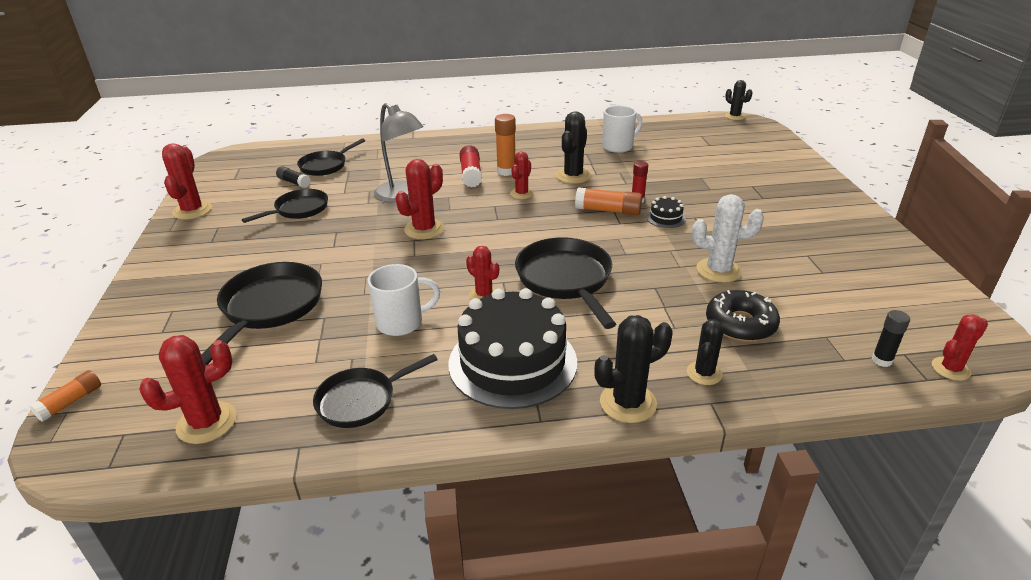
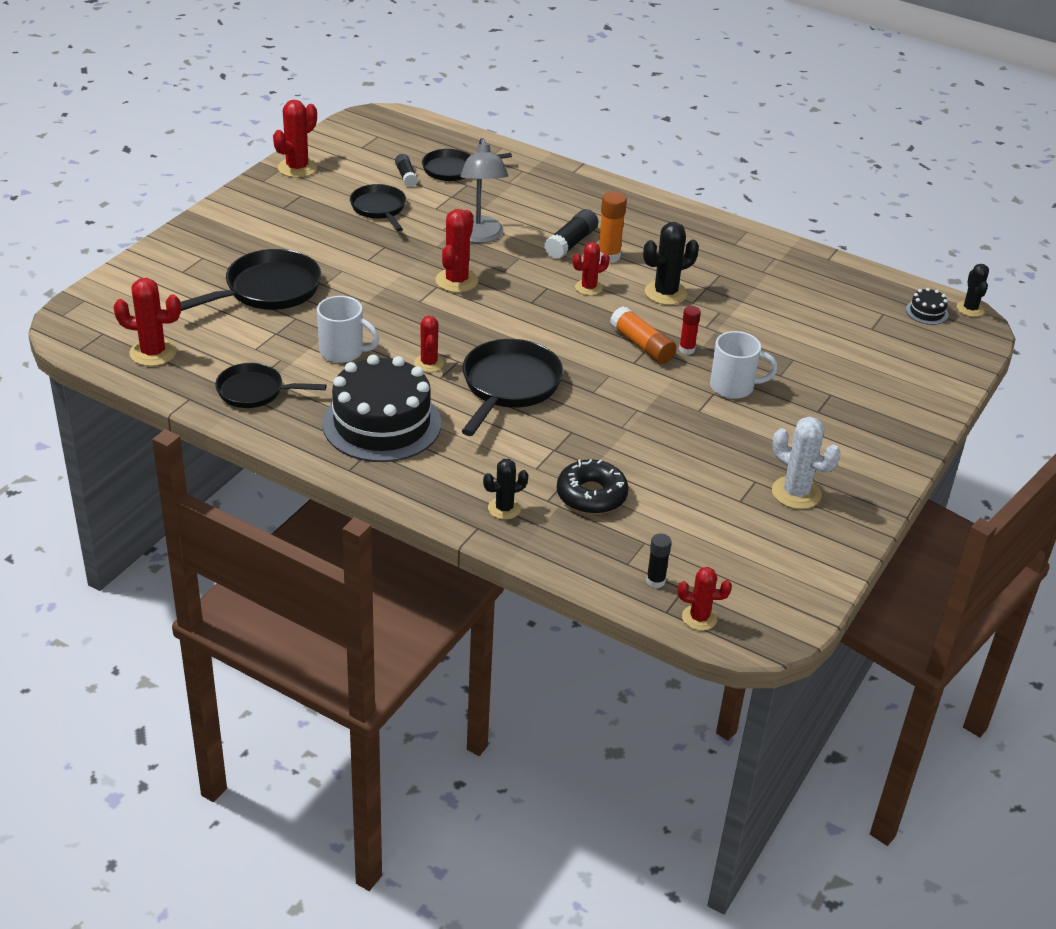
camera: 35 degrees right, 5 degrees up
(71, 402) = (91, 295): orange glue stick -> none
(299, 210) = (379, 209): black pan -> black pan turned 105 degrees counterclockwise
(424, 229) = (456, 281): red cactus -> red cactus turned 60 degrees counterclockwise
(471, 174) = (571, 243): red glue stick -> black glue stick
(618, 146) = (767, 282): white mug -> white mug (734, 387)
(628, 403) = (421, 494): black cactus -> none
(665, 218) = (683, 380): black cake -> black cake (927, 312)
(718, 270) = (649, 448): white cactus -> white cactus (796, 493)

